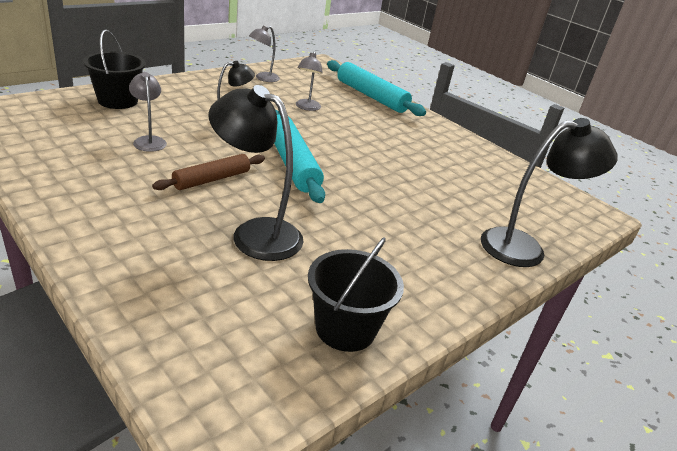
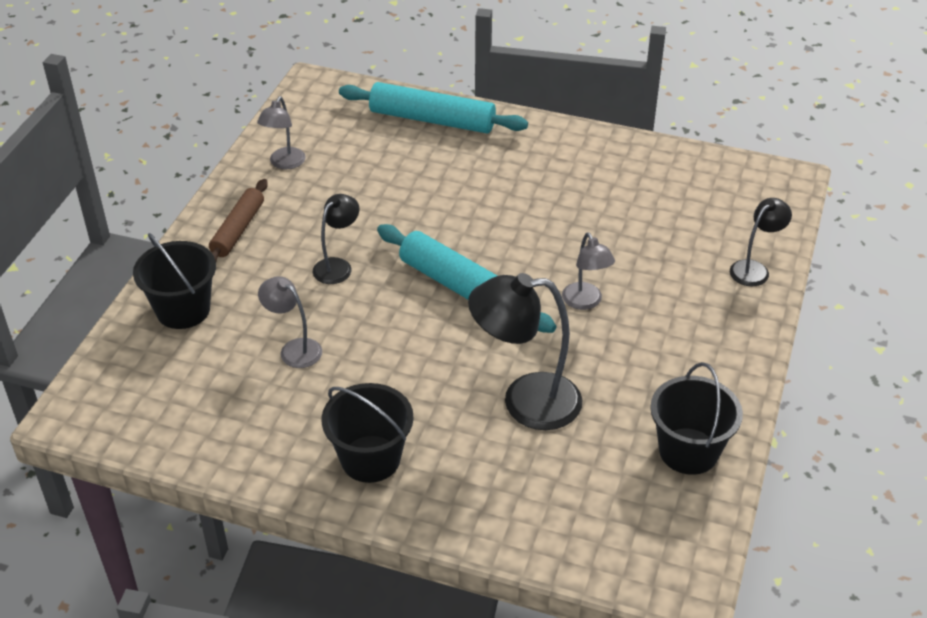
camera: 25 degrees left, 10 degrees up
(107, 208) = (370, 459): none -> black bucket
(212, 179) = (416, 362): brown rolling pin -> brown rolling pin (238, 230)
(307, 107) = (386, 188): grey lamp -> grey lamp (585, 302)
(524, 247) = (754, 269): black lamp -> black lamp, size x0.56

